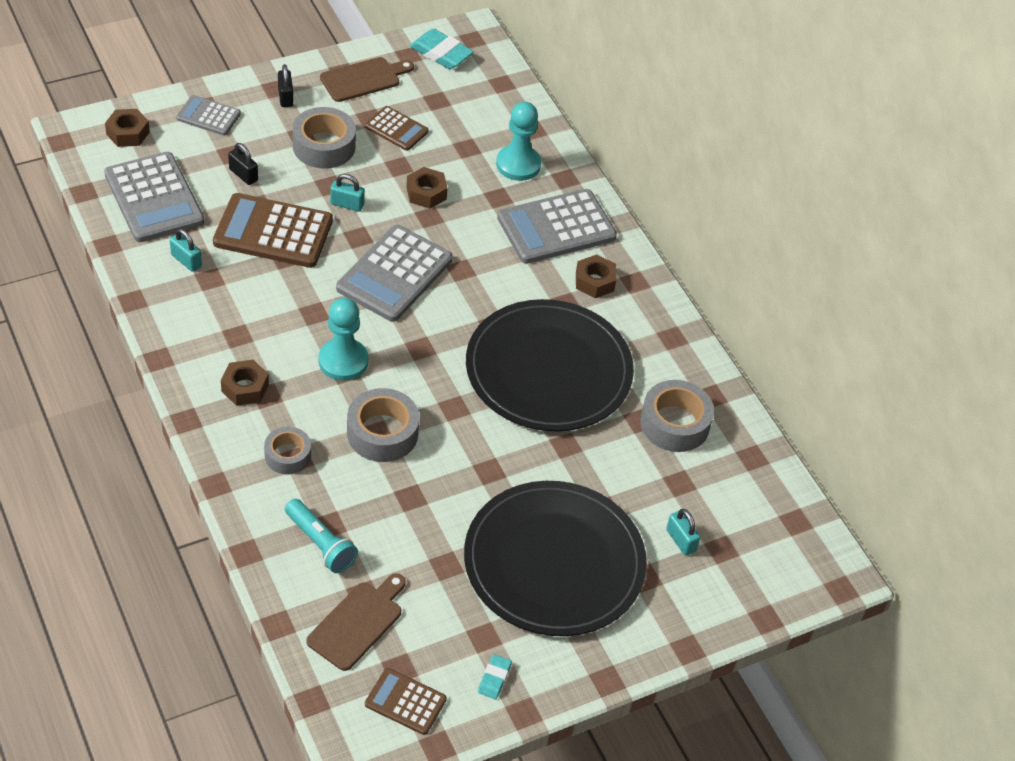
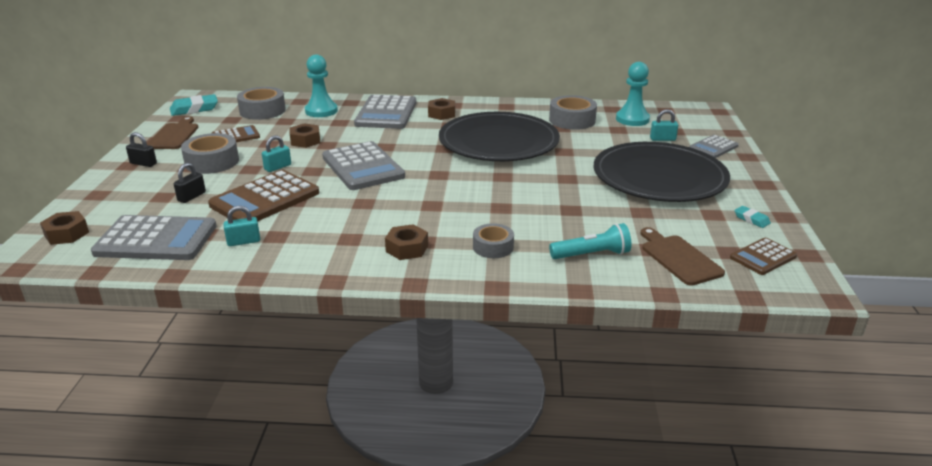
camera: 55 degrees left, 20 degrees down
(208, 116) = (110, 196): grey calculator -> grey calculator (713, 147)
(243, 175) = (191, 197): black padlock -> black padlock turned 45 degrees counterclockwise
(343, 361) = (422, 203): turquoise pawn -> turquoise pawn (632, 119)
(382, 433) = (503, 205): grey tape -> grey tape (262, 111)

